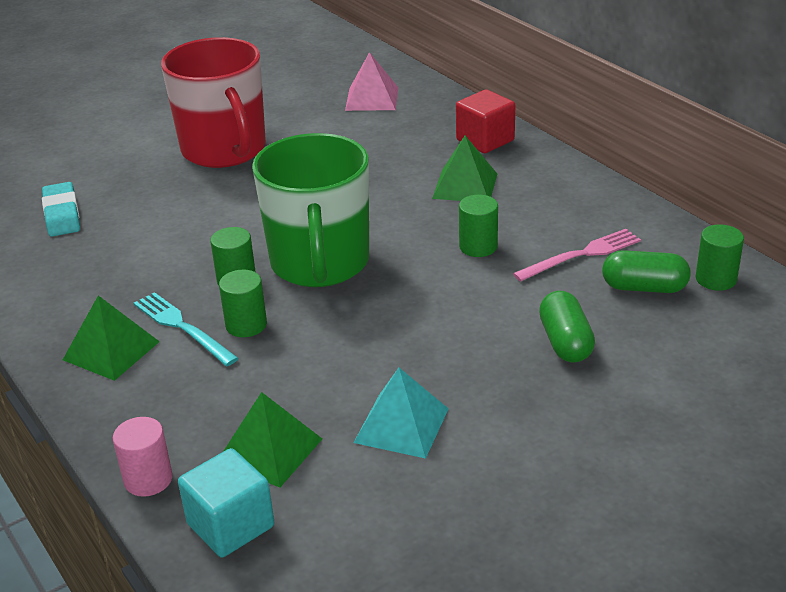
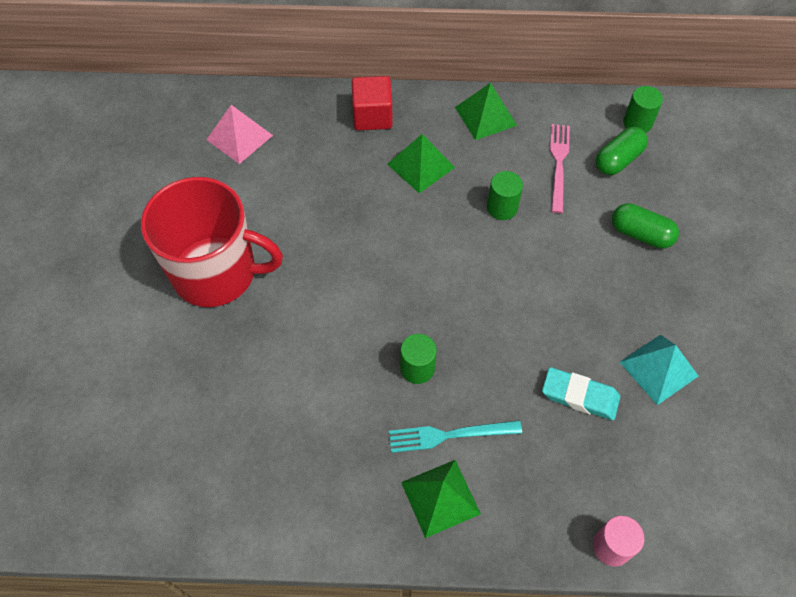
camera: 55 degrees left, 25 degrees up
(62, 214) = (203, 440): turquoise eraser -> turquoise eraser (579, 396)
(230, 525) = (690, 520): turquoise cube -> none
(246, 325) = (480, 393): green cylinder -> none
(269, 450) = (631, 456): green pyramid -> green pyramid (485, 116)
(320, 263) = (441, 305): green mug -> none

